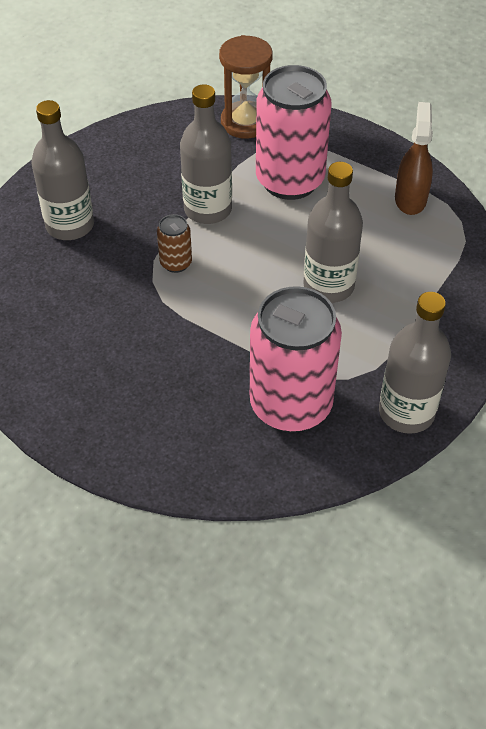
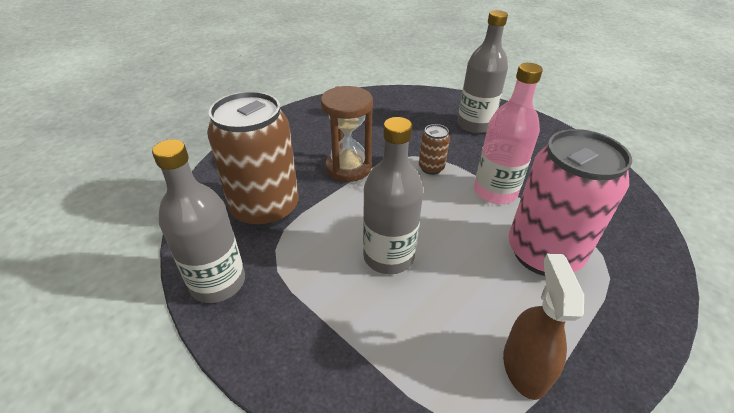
camera: 100 degrees right, 10 degrees down
(208, 209) = (495, 191): grey bottle -> pink bottle
(245, 122) = (632, 233): brown hourglass -> brown hourglass (348, 168)
(291, 405) = (265, 209): pink can -> brown can
(410, 199) = (524, 367): brown spray bottle -> brown spray bottle turned 105 degrees counterclockwise

